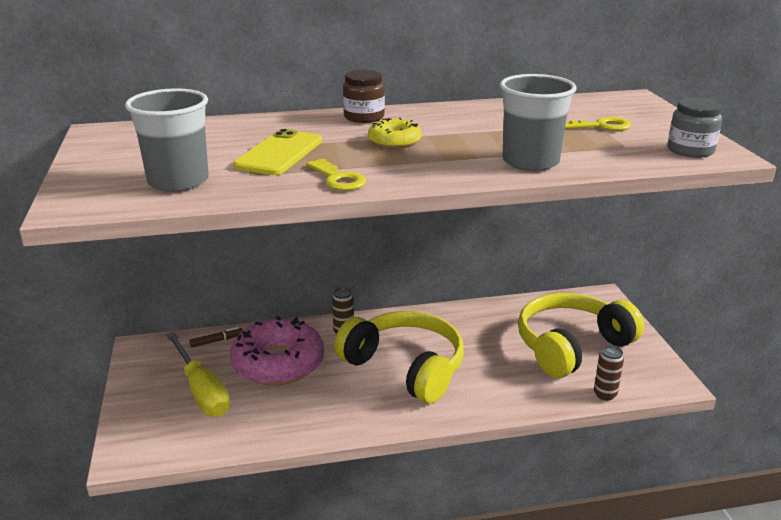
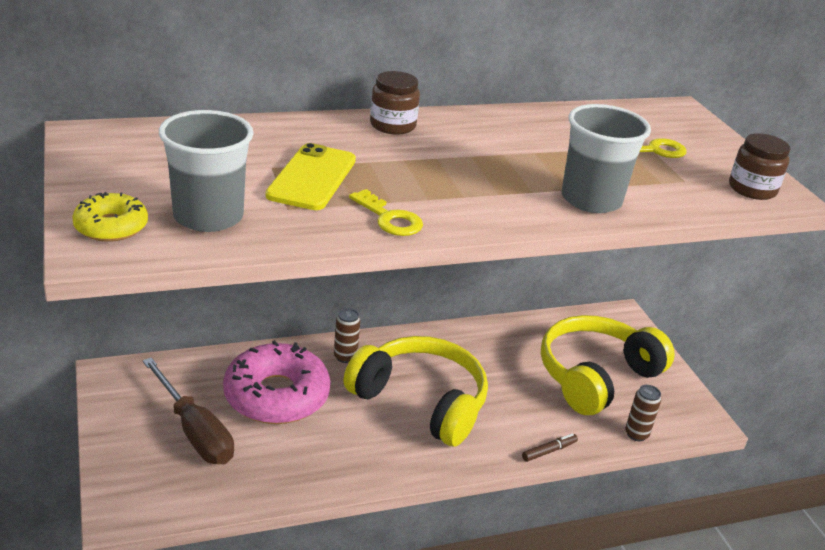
camera: 10 degrees left, 5 degrees up
(202, 391) = (194, 431): yellow screwdriver -> brown screwdriver
(217, 341) = (199, 367): brown marker -> brown marker (549, 451)
(394, 141) = (437, 164): yellow donut -> yellow donut (111, 227)
(690, 150) = (752, 189): grey jar -> brown jar

